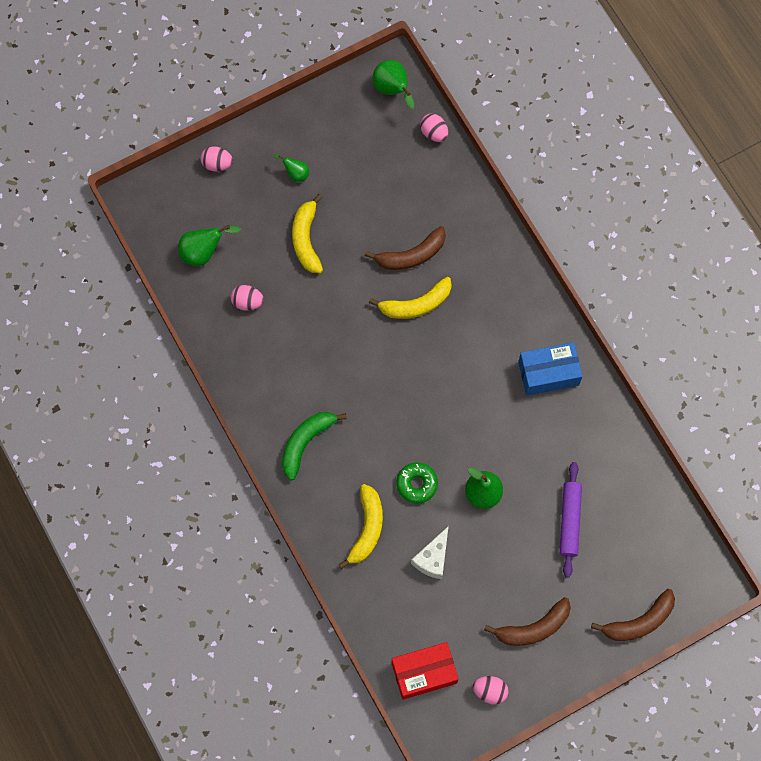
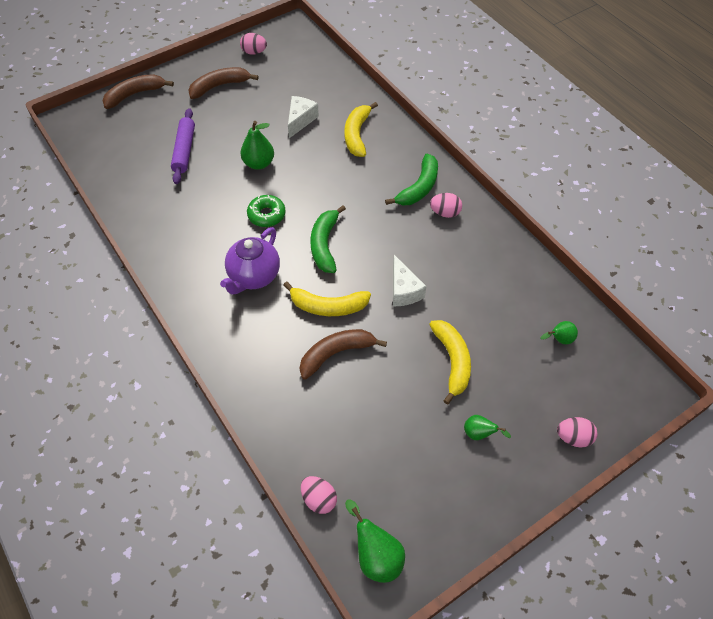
camera: 175 degrees right, 15 degrees down
(204, 252) = (559, 339): green pear -> green pear, size x0.60
(247, 302) = (500, 296): pink egg -> pink egg (445, 213)
(340, 316) = (403, 290): none -> white cheese
(414, 376) = (325, 244): none -> green banana
(416, 304) = (327, 306): yellow banana -> yellow banana turned 150 degrees counterclockwise
(417, 484) = (317, 166): green donut -> green donut (266, 215)
(424, 673) = (304, 58): red box -> none
(487, 344) = (254, 276): none -> purple teapot
(548, 373) = (194, 256): blue box -> none

